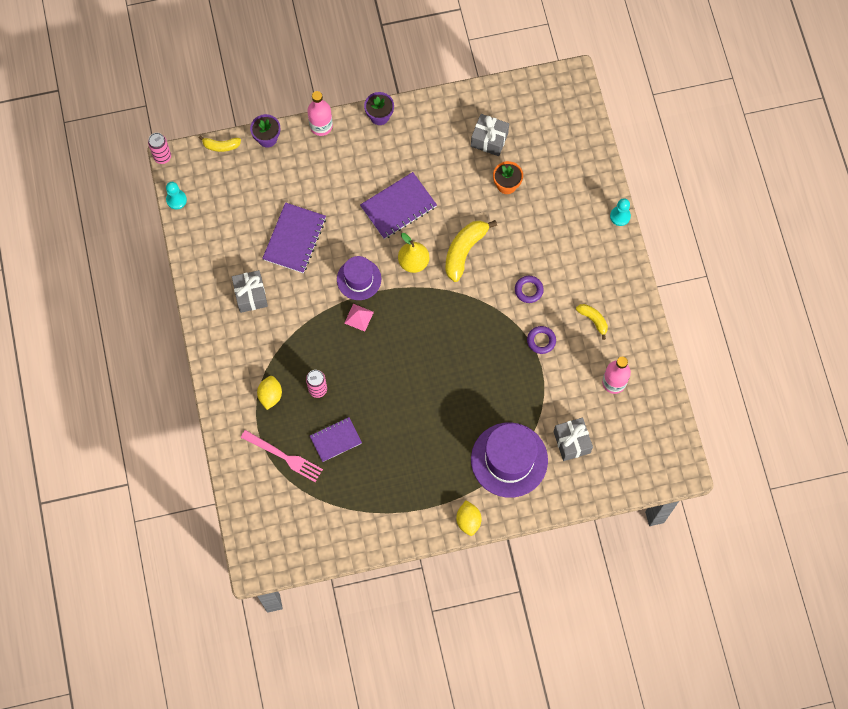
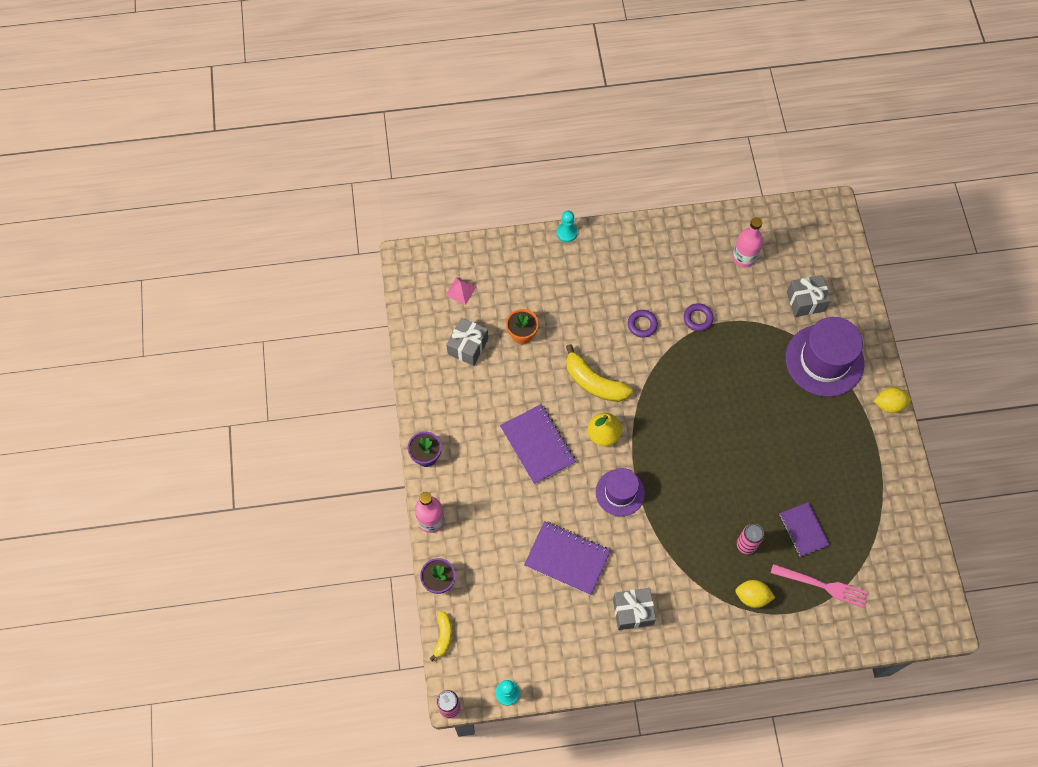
camera: 85 degrees left, 5 degrees down
(284, 457) = (822, 585): pink fork -> pink fork turned 75 degrees clockwise
(359, 317) = (664, 496): pink pyramid -> pink pyramid (461, 291)
(593, 320) = (677, 269): yellow banana -> none

